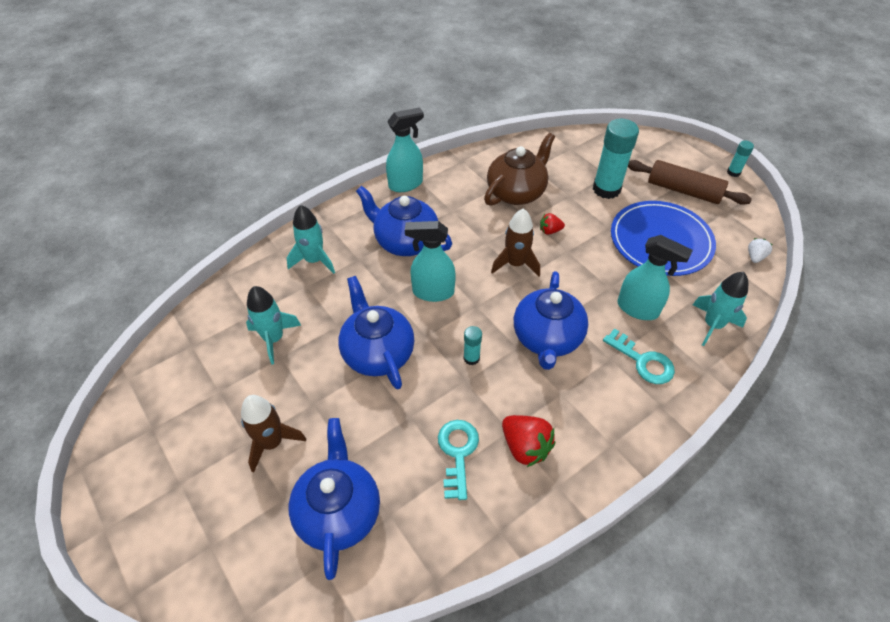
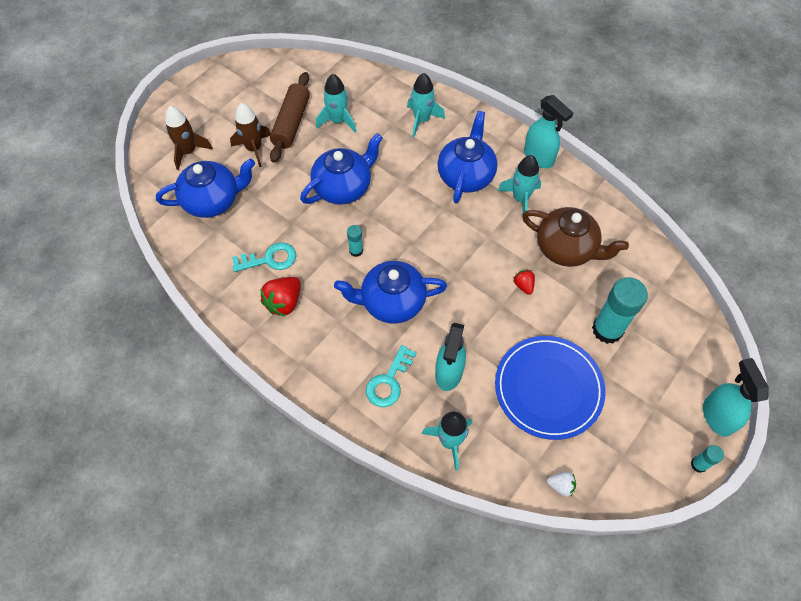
camera: 75 degrees right, 10 degrees up
(432, 292) = (415, 209): turquoise spray bottle -> turquoise spray bottle (716, 416)
(449, 208) = (520, 198): none -> turquoise rocket
(515, 264) = (469, 264): brown rocket -> brown rocket (188, 151)
(683, 190) = (639, 408): brown rolling pin -> brown rolling pin (291, 123)

